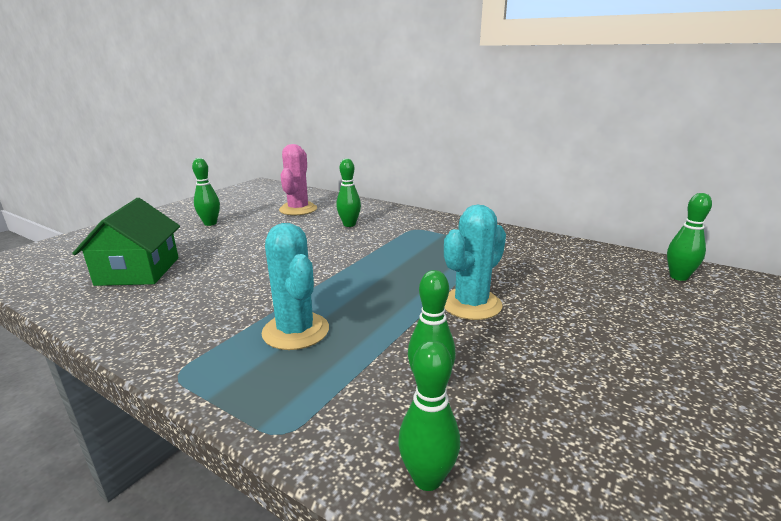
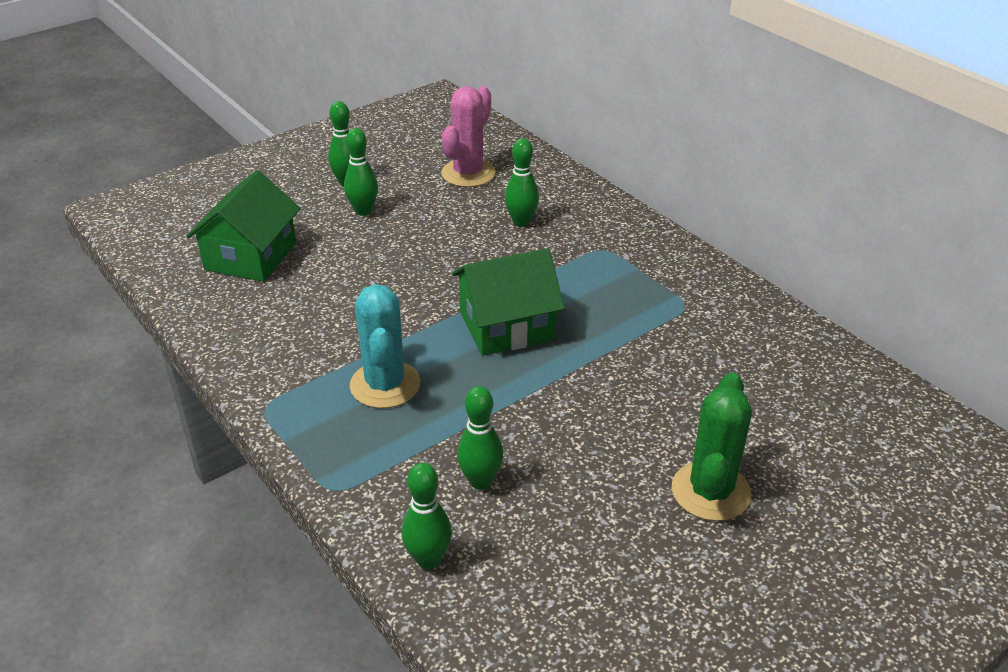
camera: 20 degrees right, 15 degrees up
(376, 276) = (507, 326): none -> green house
(471, 304) = (588, 396): turquoise cactus -> none
(621, 345) = (710, 491): none -> green cactus
(678, 277) = (888, 420): green bowling pin -> green bowling pin (363, 211)

